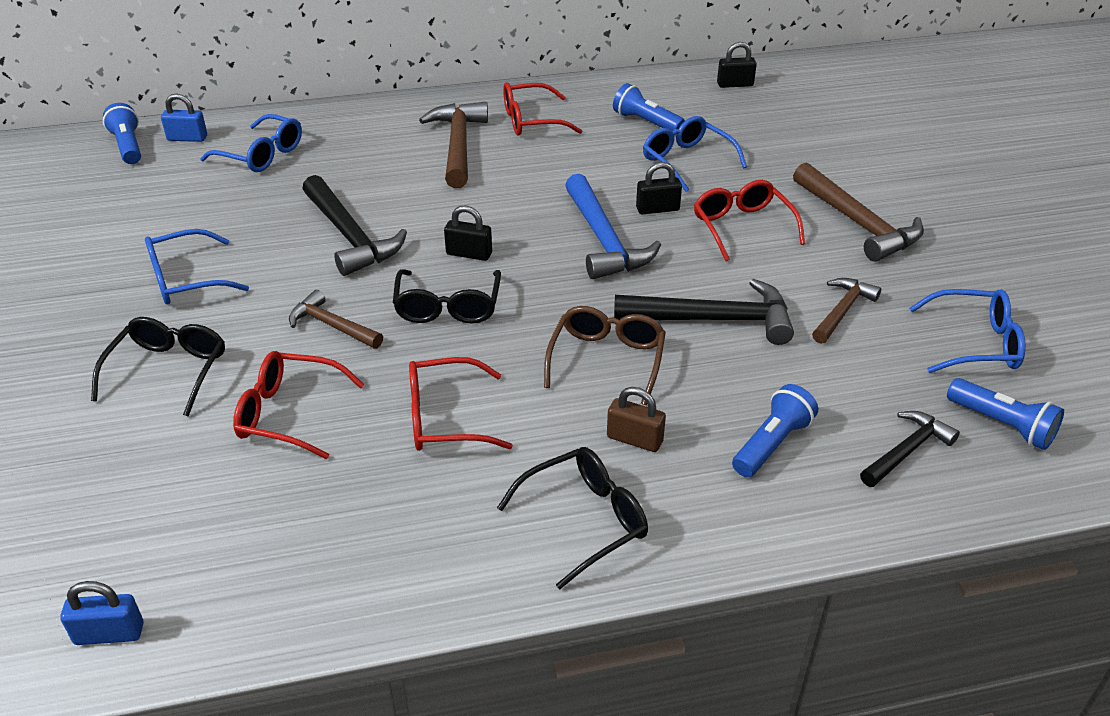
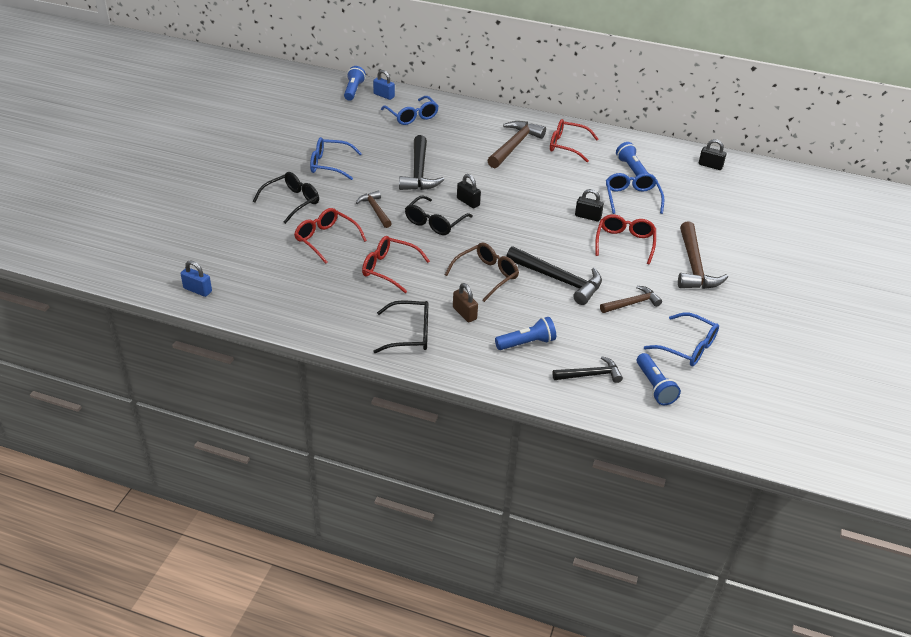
camera: 30 degrees right, 0 degrees up
(604, 240) = (542, 221): blue hammer -> none

